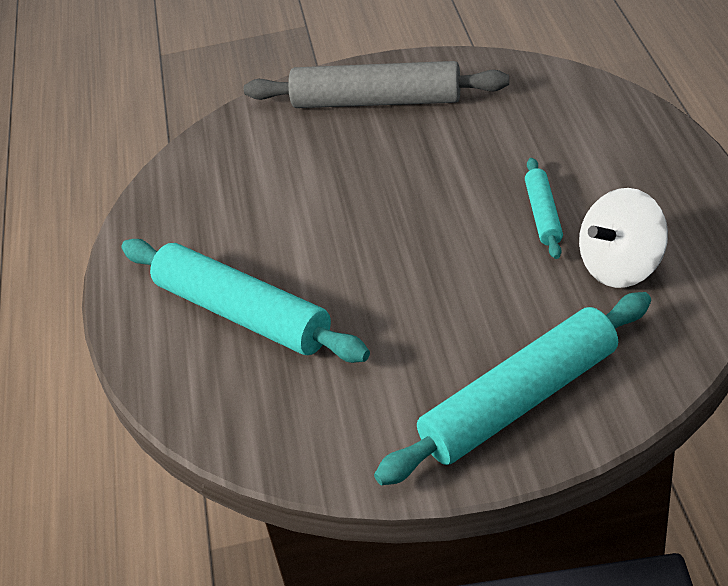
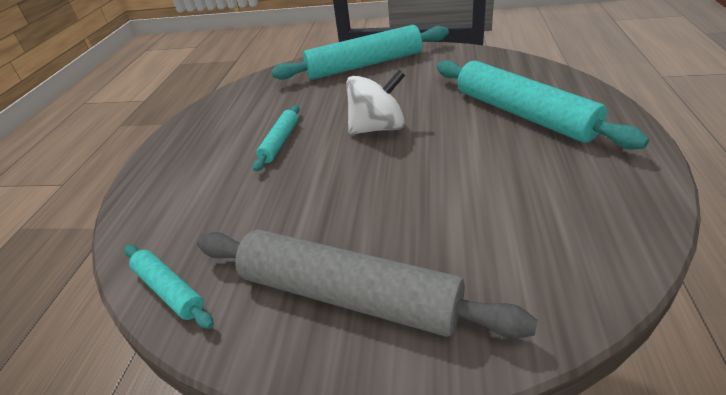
camera: 165 degrees left, 5 degrees down
(519, 73) = (169, 290): none -> turquoise rolling pin
(621, 266) = (264, 108): white spinning top -> white spinning top (378, 128)

